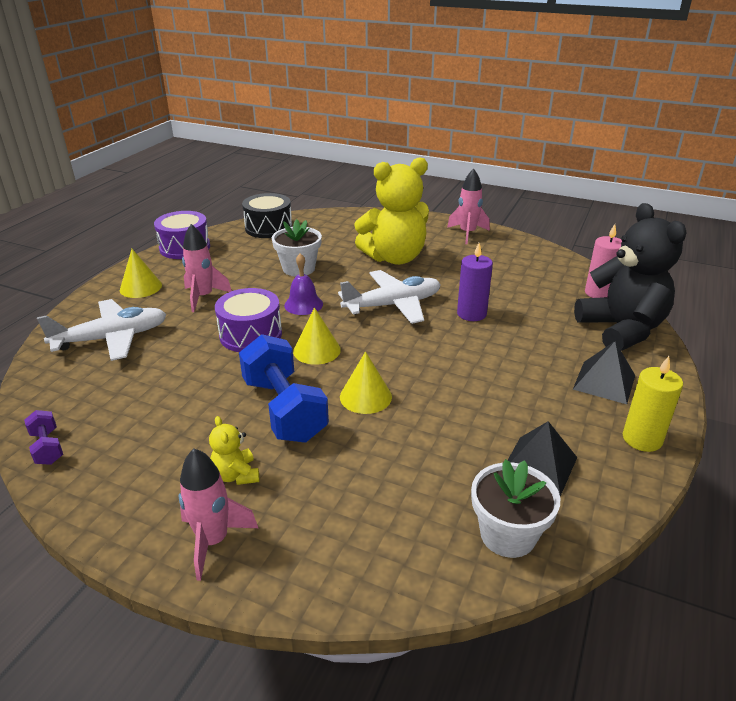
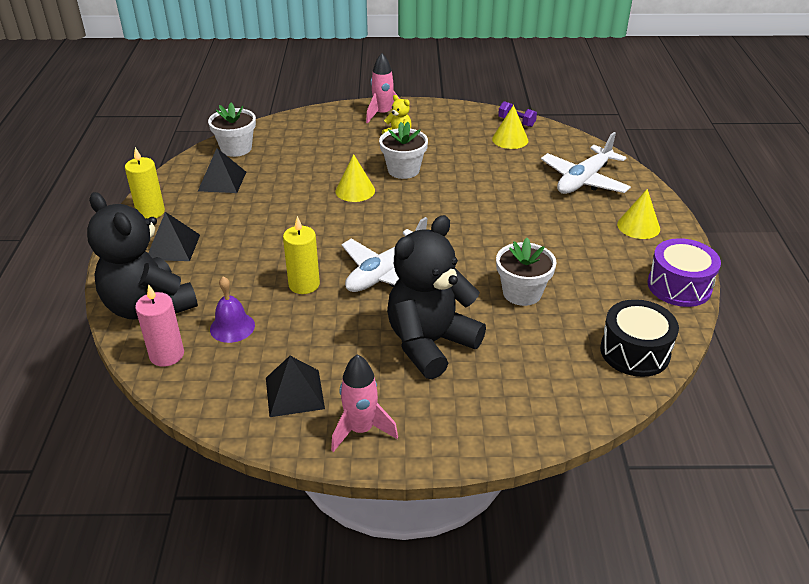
camera: 155 degrees right, 5 degrees up
(203, 297) = (569, 232): pink rocket -> none
(251, 334) = (484, 211): purple drum -> none
(284, 409) = (403, 170): blue dumbbell -> white flower pot
(303, 304) = (471, 250): purple bell -> purple bell (232, 327)
(317, 350) = (418, 212): yellow cone -> yellow cone (510, 139)
(394, 258) = (430, 343): yellow teddy bear -> black teddy bear
(471, 314) = (304, 284): purple candle -> yellow candle
(503, 255) = (294, 393): none -> black pyramid

